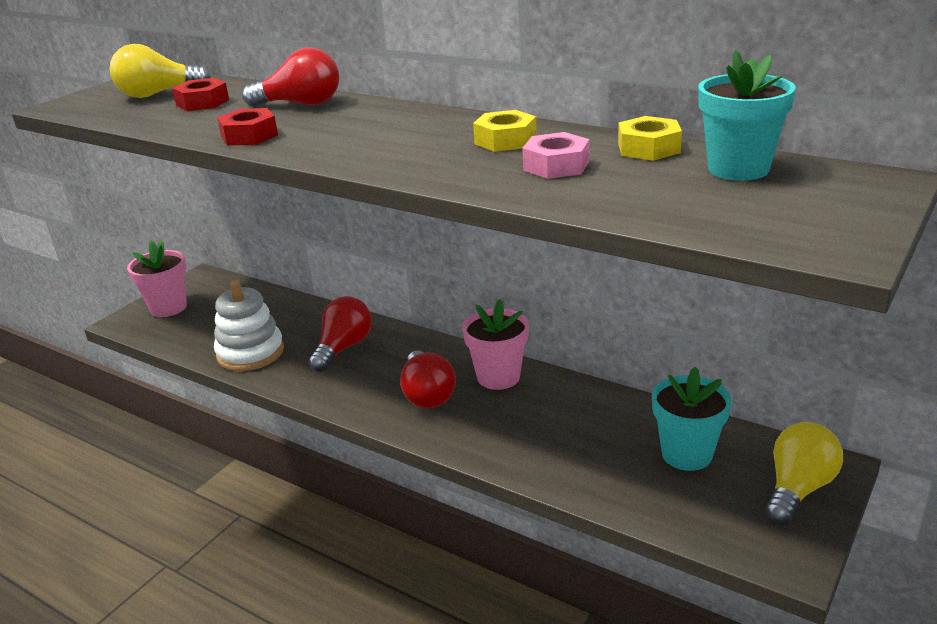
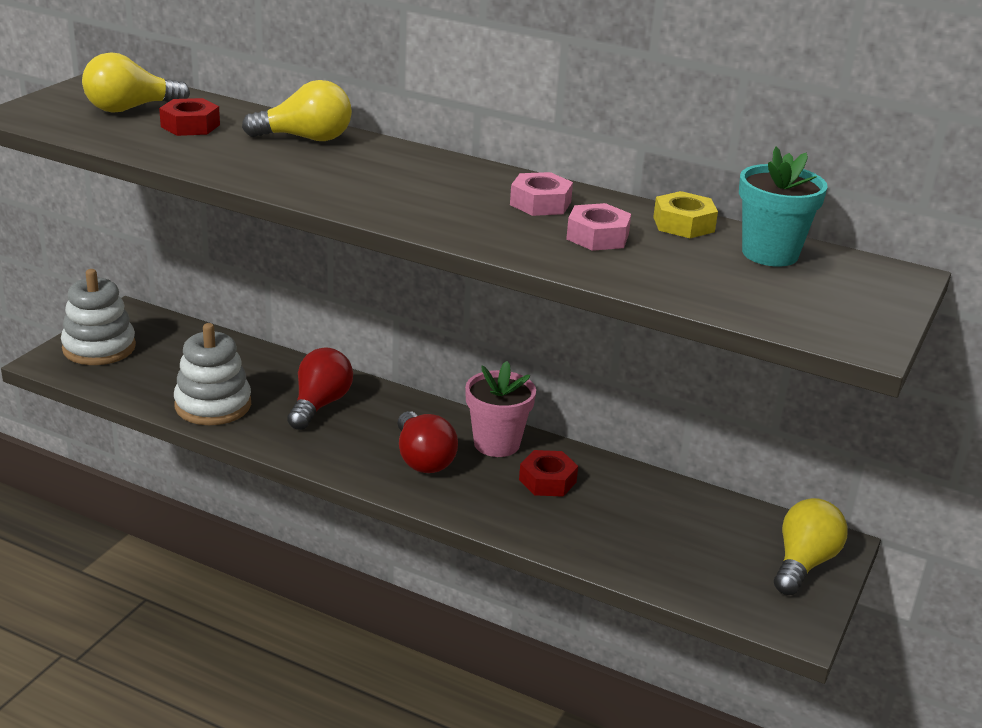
camera: 10 degrees left, 0 degrees up
(168, 307) = (99, 348): pink flower pot -> white stacking toy
(249, 136) = (264, 175): red nut -> red nut (547, 481)
(301, 104) = (306, 138): red light bulb -> yellow light bulb
(505, 140) = (540, 203): yellow nut -> pink nut
(686, 454) = (696, 528): turquoise flower pot -> none

